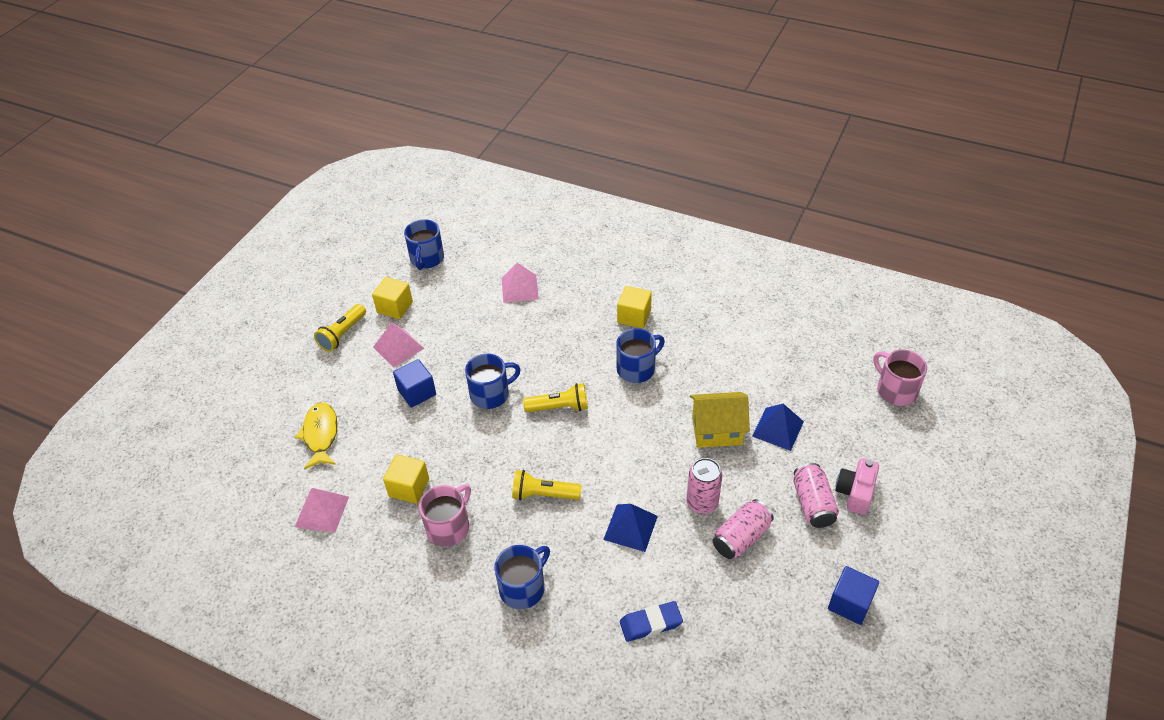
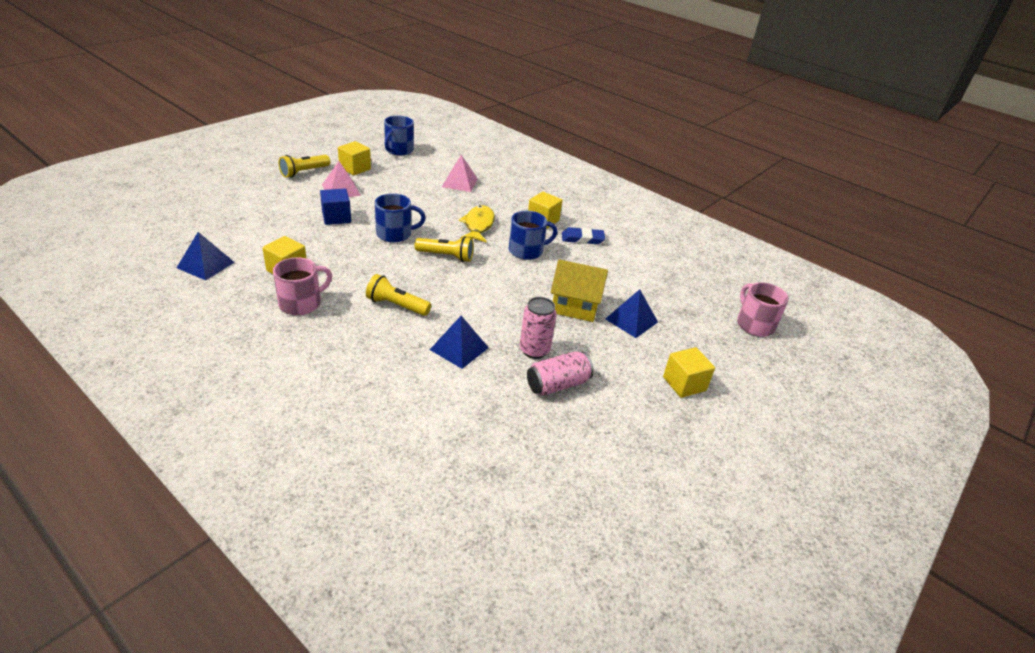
camera: 10 degrees right, 10 degrees down
(320, 435) = (242, 221): yellow fish -> yellow fish (478, 225)
(322, 511) = (205, 265): pink pyramid -> blue pyramid
(523, 587) = (336, 361): blue mug -> none
(650, 623) = (435, 421): blue eraser -> blue eraser (582, 239)
(812, 504) = (639, 380): pink can -> none
(850, 603) = (640, 465): blue cube -> none
(855, 493) = (684, 384): pink camera -> yellow cube

